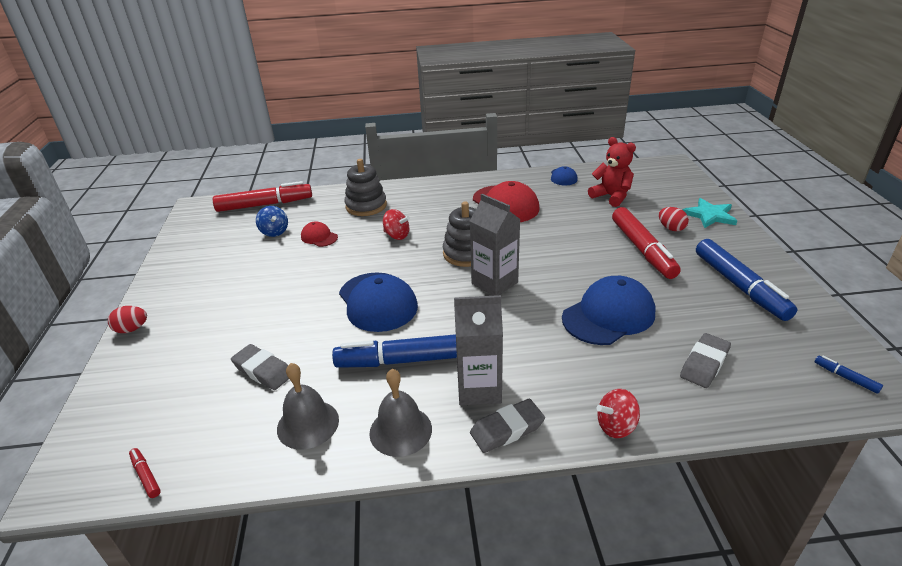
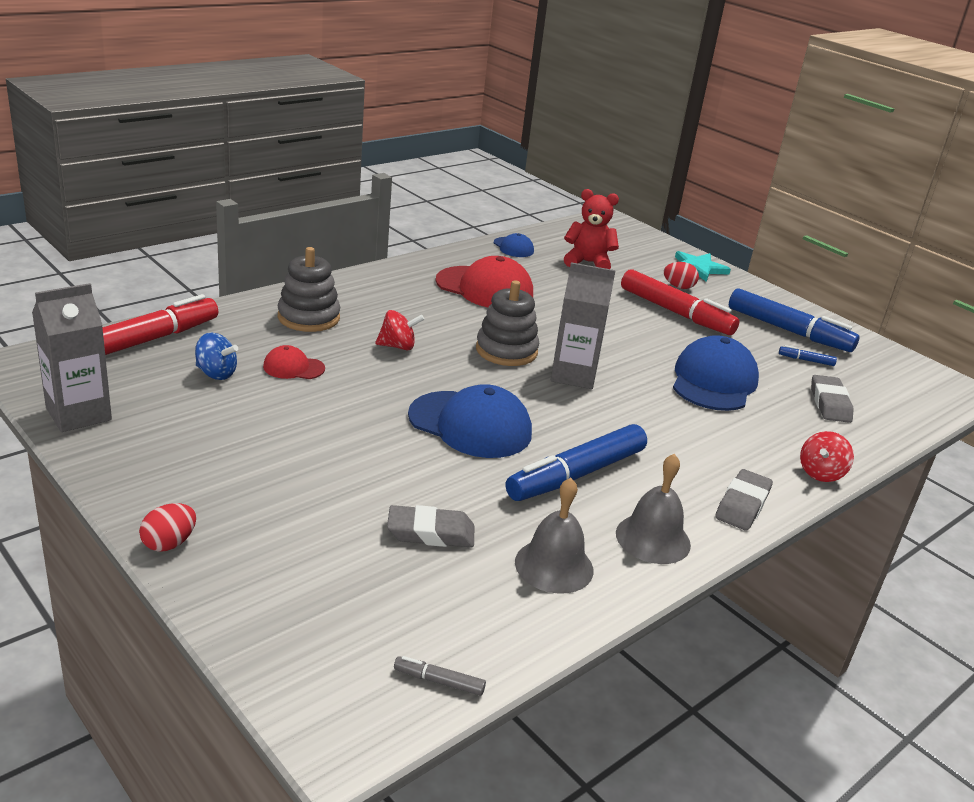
camera: 40 degrees left, 5 degrees down
(146, 475) = (439, 681): red marker -> grey marker
(479, 389) = (678, 479): grey carton -> grey carton (78, 414)
(845, 377) = (928, 387): blue marker -> blue marker (806, 360)

